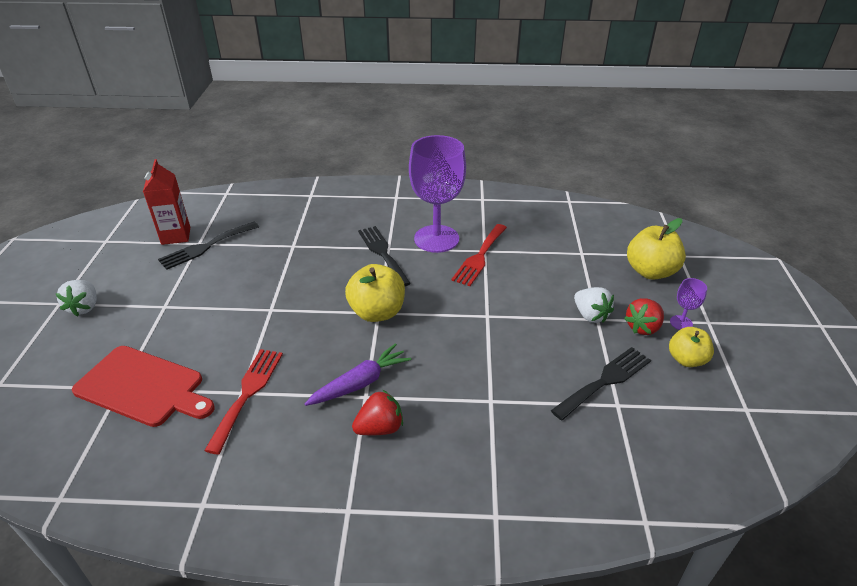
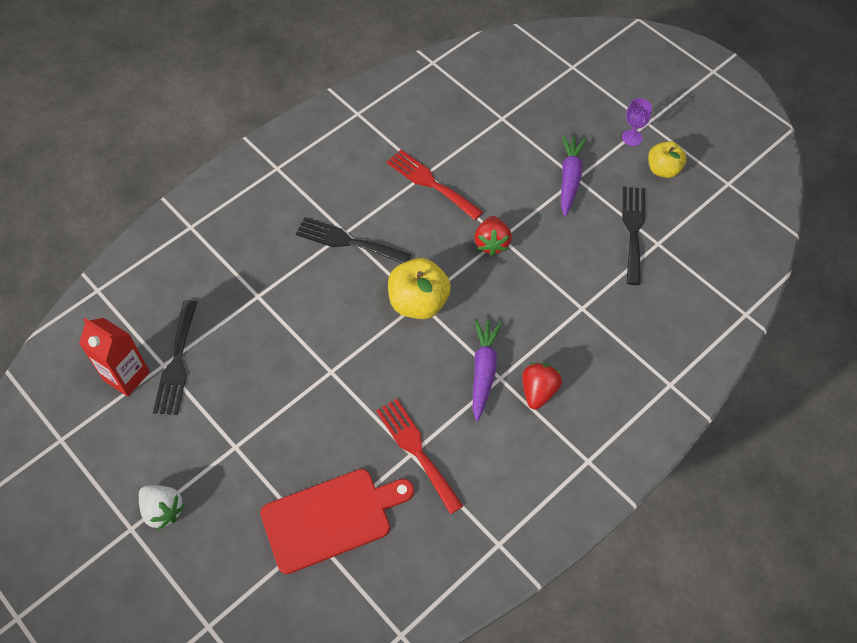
camera: 45 degrees left, 20 degrees up
(436, 239) = (373, 190): purple goblet -> none
(479, 257) = (430, 183): red fork -> red fork turned 150 degrees clockwise
(590, 315) = (569, 178): white strawberry -> purple carrot
(643, 327) = (612, 162): red strawberry -> red strawberry (492, 243)
(650, 271) = (568, 100): yellow apple -> none

